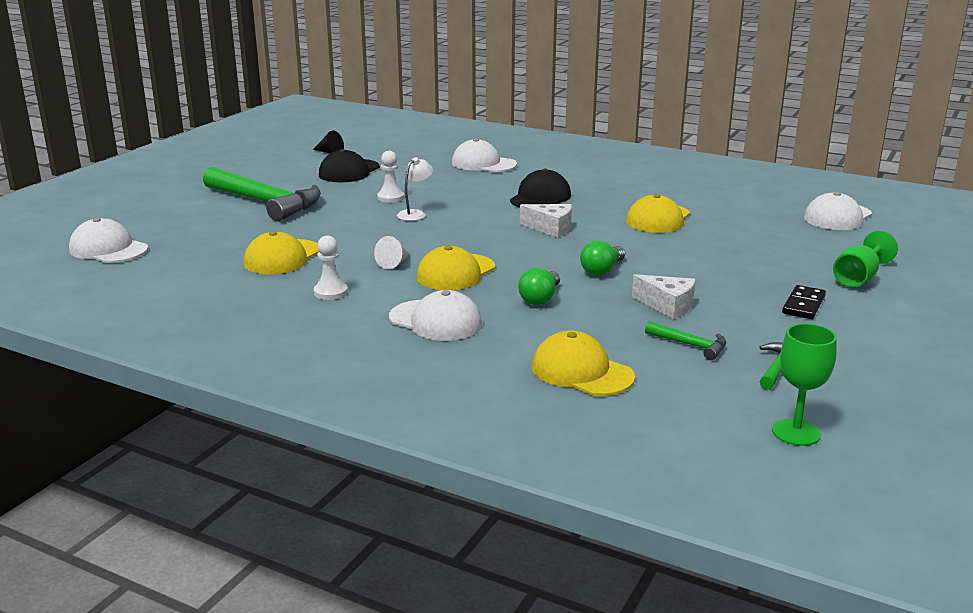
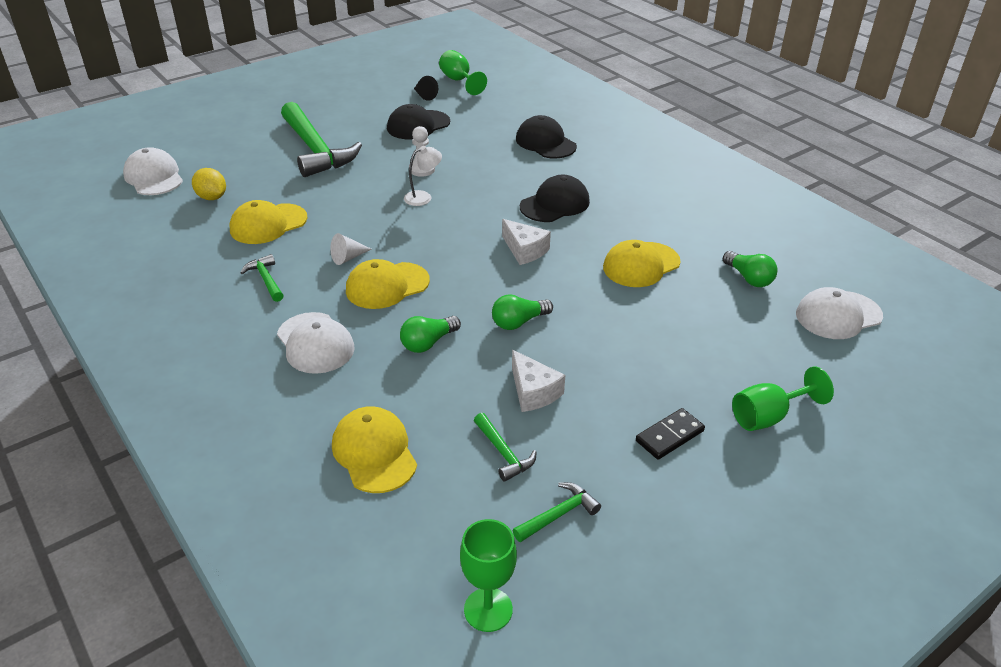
camera: 25 degrees right, 15 degrees up
(196, 251) = (212, 197): none -> yellow lemon
(330, 292) = (266, 280): white pawn -> green hammer
(351, 139) = (459, 81): none -> green goblet
(483, 164) = (545, 143): white cap -> black cap
(749, 210) = (749, 278): none -> green light bulb

